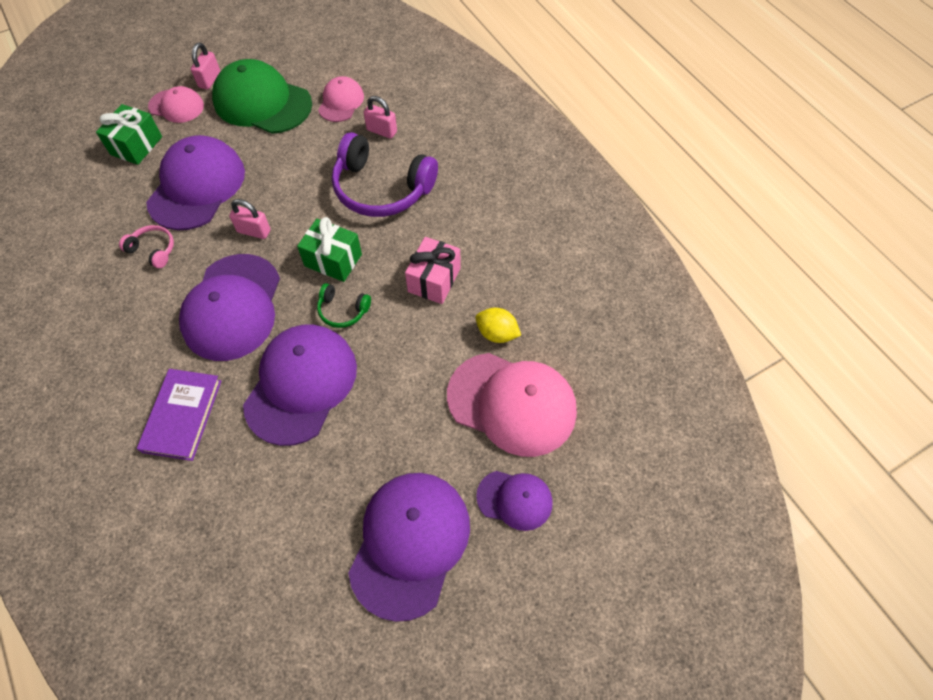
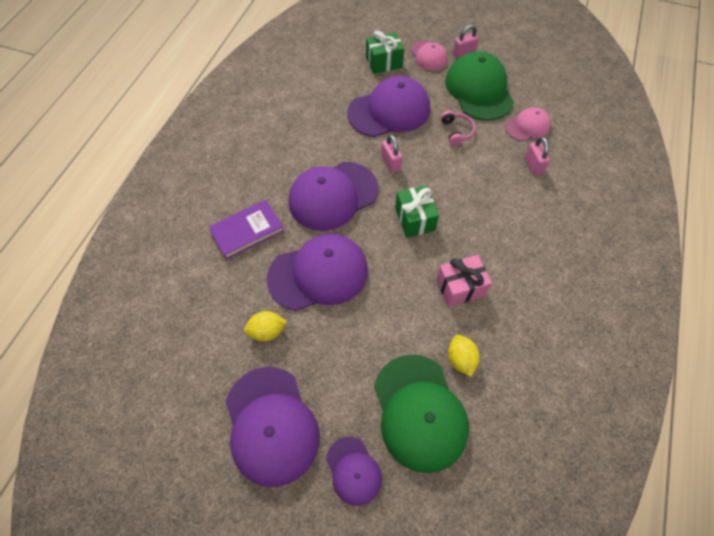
camera: 50 degrees right, 0 degrees up
(153, 250) = (330, 128): pink headphones -> pink headphones (456, 131)
(313, 477) = (267, 331): none -> yellow lemon
(343, 310) = (387, 254): green headphones -> none
(381, 188) = (492, 201): purple headphones -> none
(410, 543) = (271, 425): purple cap -> purple cap turned 90 degrees clockwise
(512, 403) = (419, 412): pink cap -> green cap

